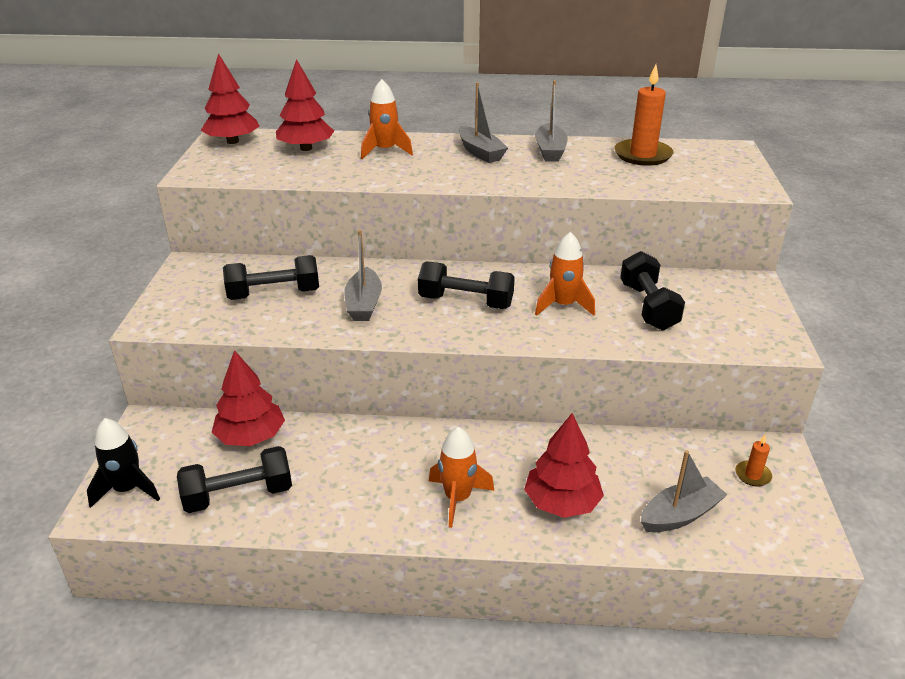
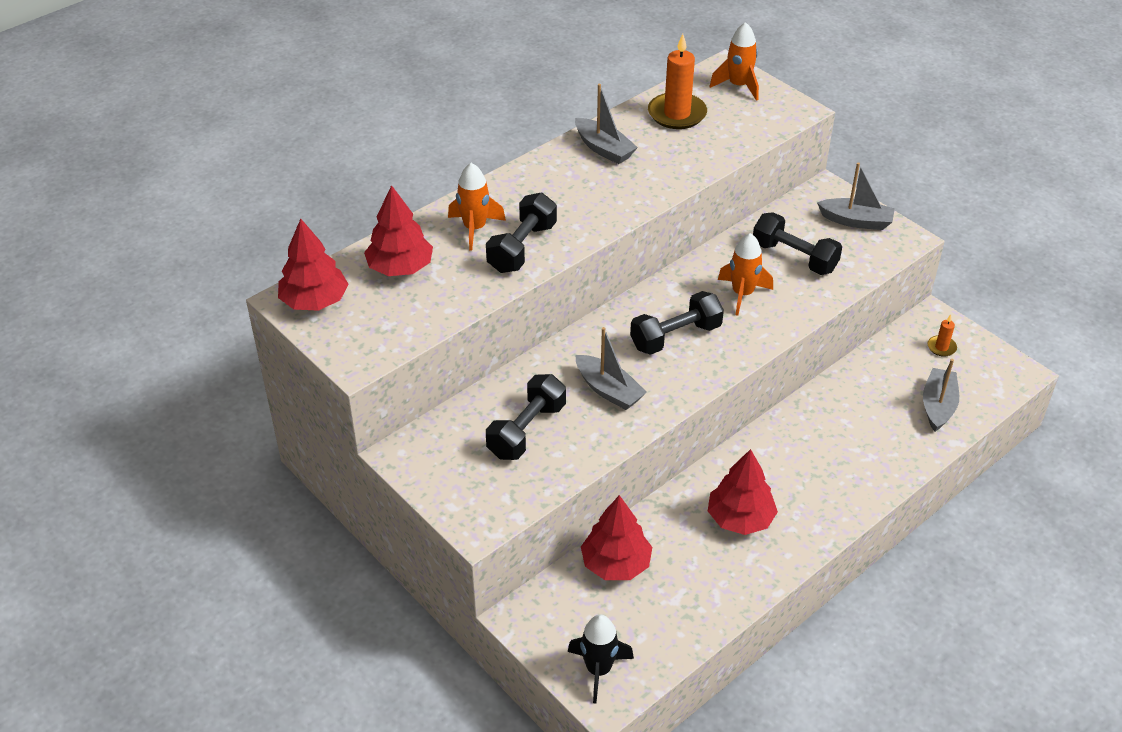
camera: 45 degrees left, 10 degrees up
(238, 495) = (679, 608): black dumbbell -> black dumbbell (522, 248)
(457, 498) = (811, 496): orange rocket -> orange rocket (738, 86)
(480, 152) = (554, 183): grey boat -> grey boat (856, 221)
(561, 503) = (870, 449): red tree -> red tree (740, 518)

